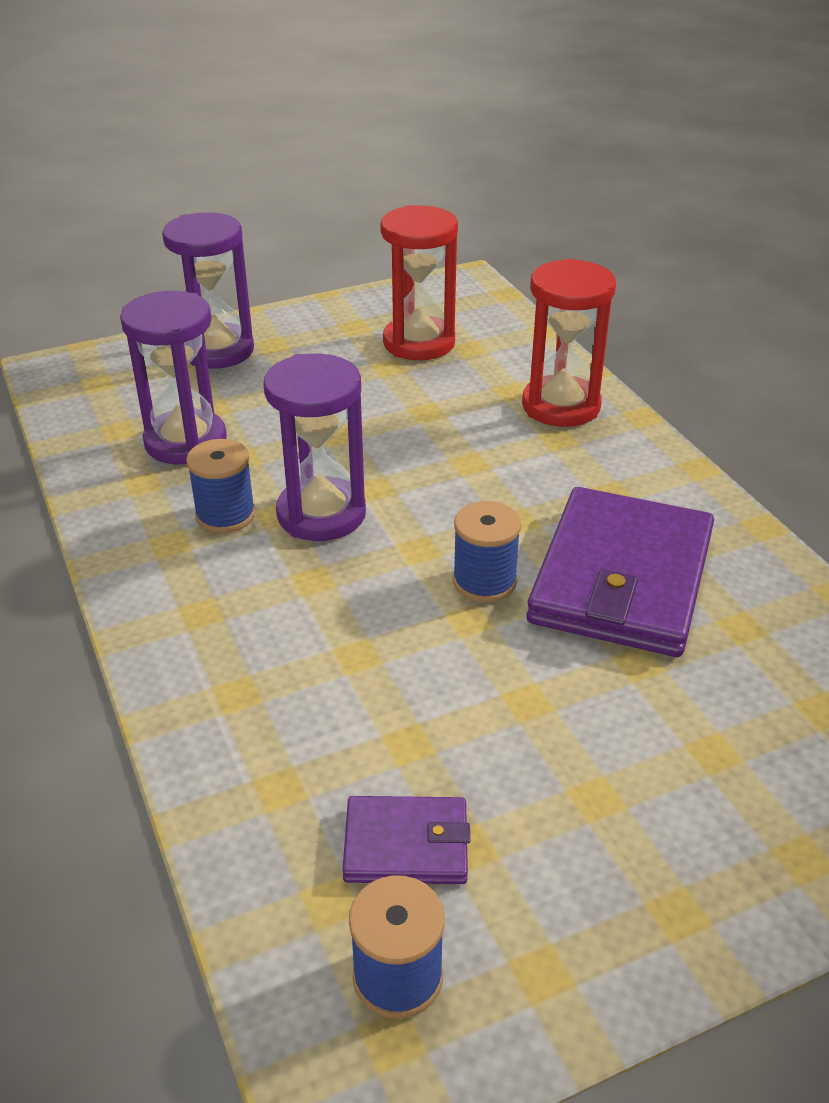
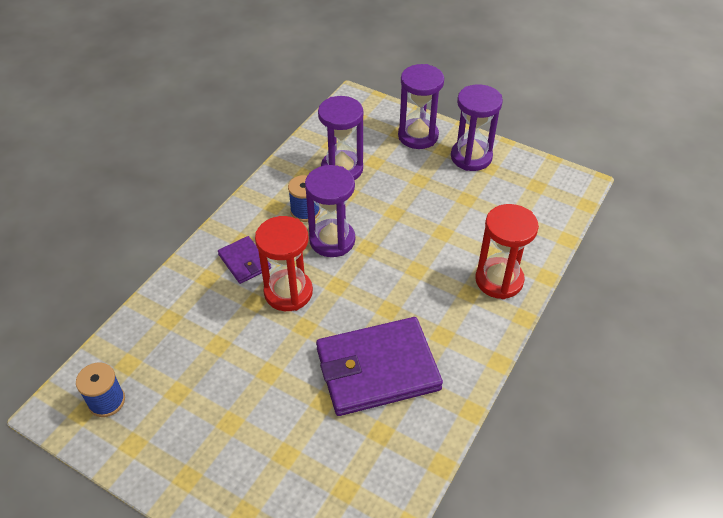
camera: 55 degrees right, 10 degrees up
(318, 330) = (471, 157): none -> purple hourglass
(406, 845) = (166, 372): purple wallet -> purple wallet (244, 262)
(419, 343) = (499, 198): red hourglass -> red hourglass (288, 292)
(484, 581) = (333, 319): blue spool -> none

